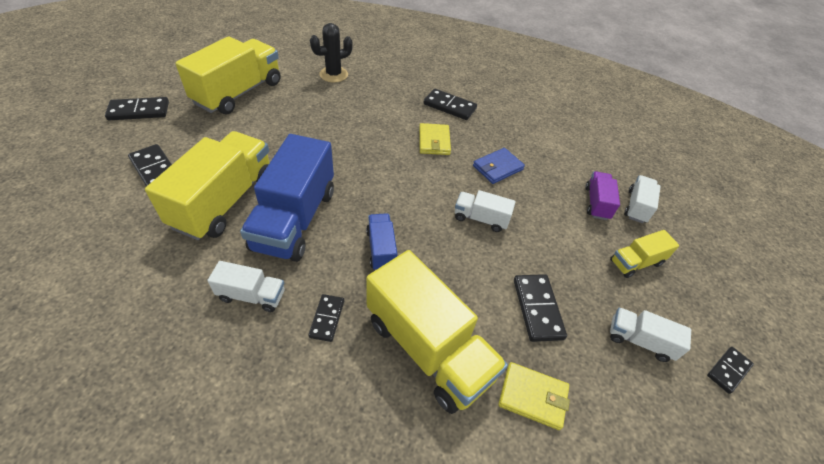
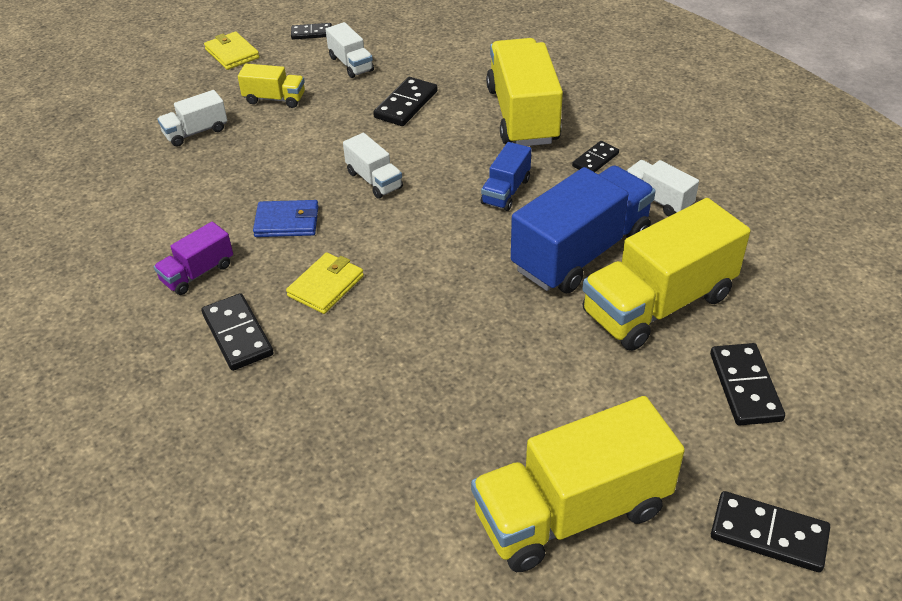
camera: 140 degrees left, 5 degrees down
(333, 74) = (364, 492): black cactus -> none
(533, 397) = (469, 70): yellow wallet -> yellow wallet (232, 53)
(596, 203) = (231, 149): purple truck -> purple truck (198, 273)

